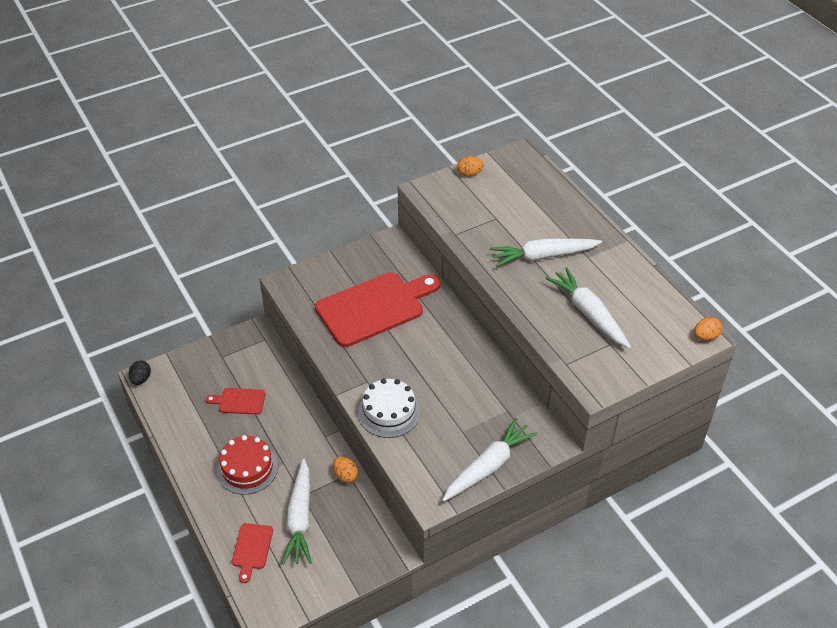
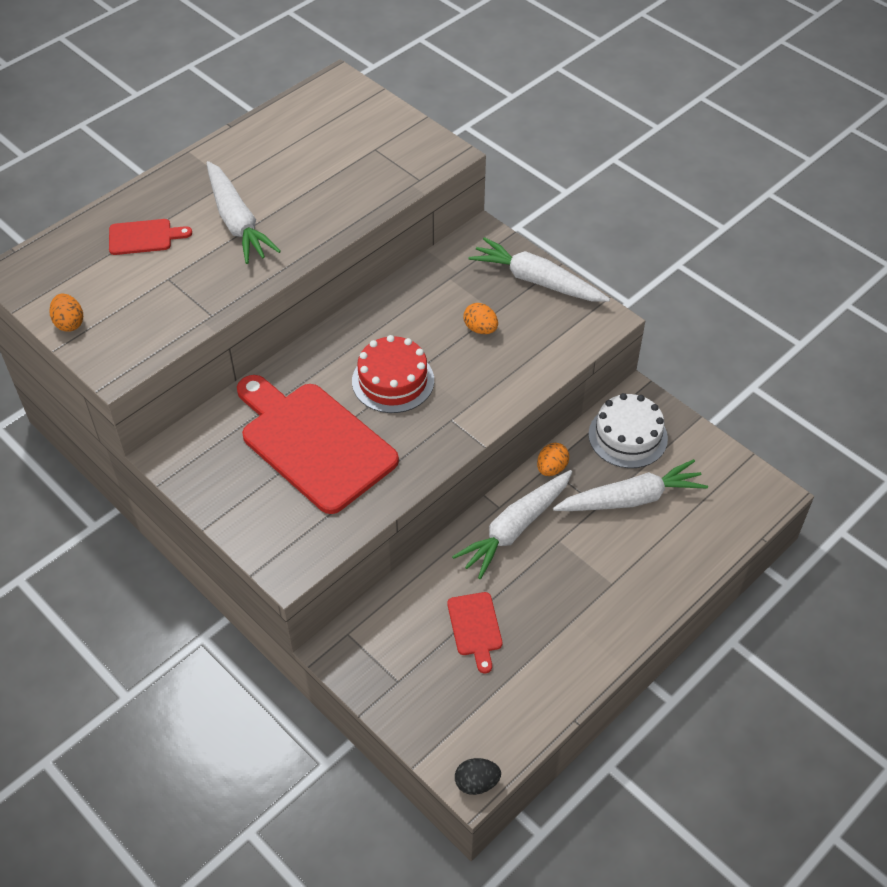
camera: 105 degrees left, 5 degrees up
(247, 468) = (582, 579): red cake -> red cake (393, 381)
(252, 549) = (694, 535): red cutting board -> red cutting board (144, 237)
(389, 412) = (493, 385): white cake -> white cake (627, 436)
(588, 313) = (330, 171): white carrot -> white carrot (515, 529)
(705, 337) = (339, 80): orange egg -> orange egg (480, 329)

